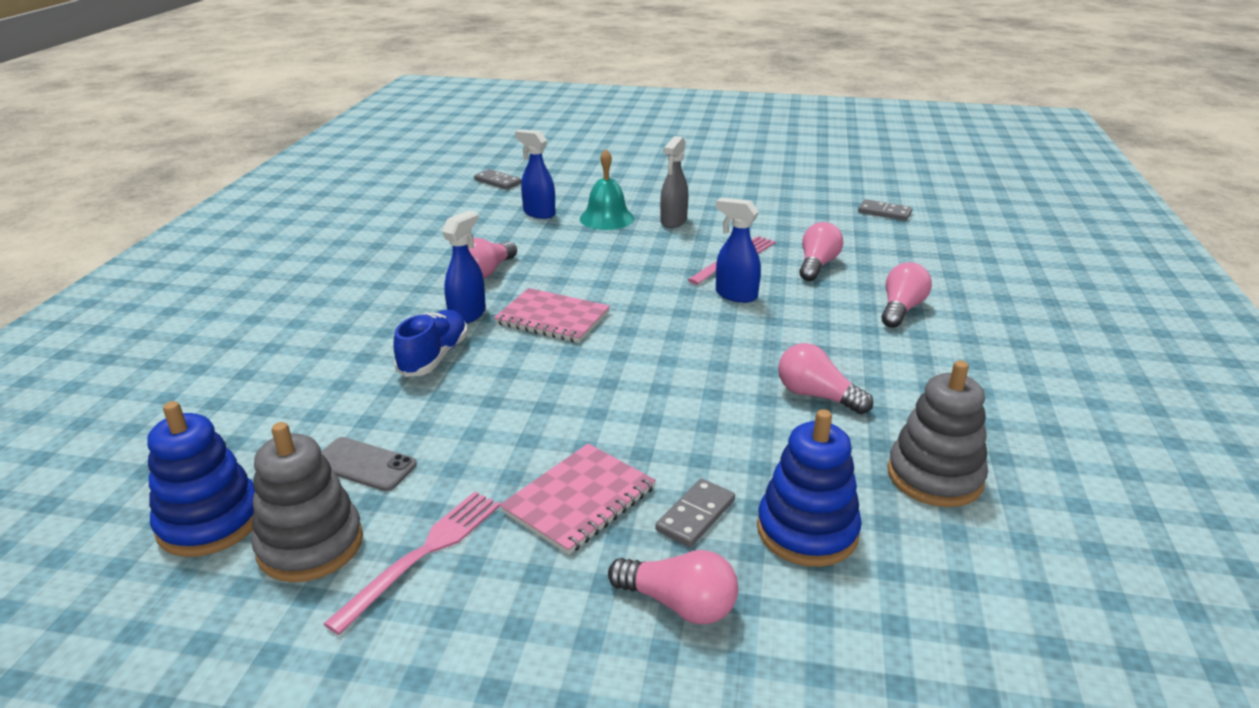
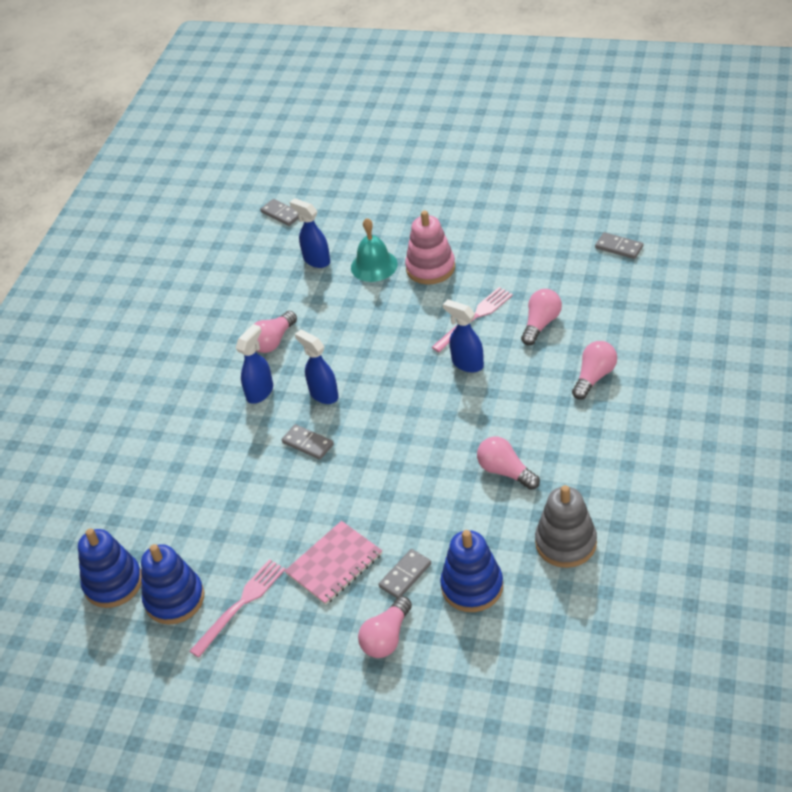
camera: 10 degrees right, 15 degrees up
(310, 545) = (174, 599): grey stacking toy -> blue stacking toy
(364, 465) = (199, 538): grey phone -> none
(434, 357) = (238, 438): blue shoe -> none
(532, 363) = (307, 443): none -> grey domino
(552, 318) = (323, 394): pink notebook -> blue spray bottle
(673, 221) = (430, 268): grey spray bottle -> pink stacking toy
(679, 604) = (387, 637): pink light bulb -> pink light bulb turned 90 degrees clockwise

